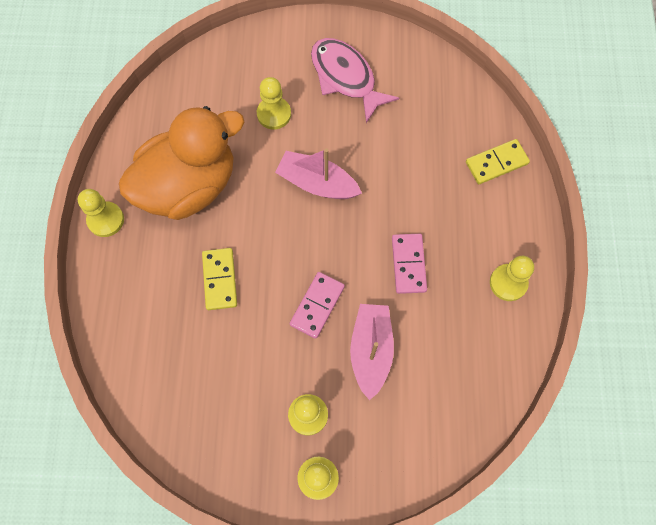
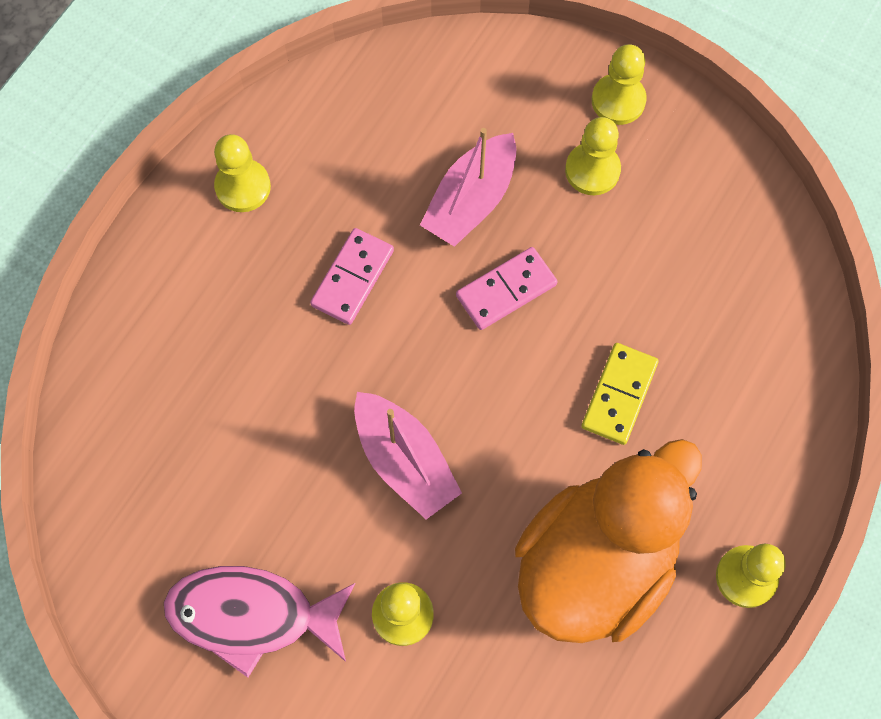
camera: 150 degrees left, 0 degrees up
(189, 186) = (596, 563): orange duck -> orange duck turned 135 degrees clockwise
(346, 78) = (252, 615): pink fish -> pink fish turned 105 degrees clockwise
(496, 163) = (132, 349): yellow domino -> none

